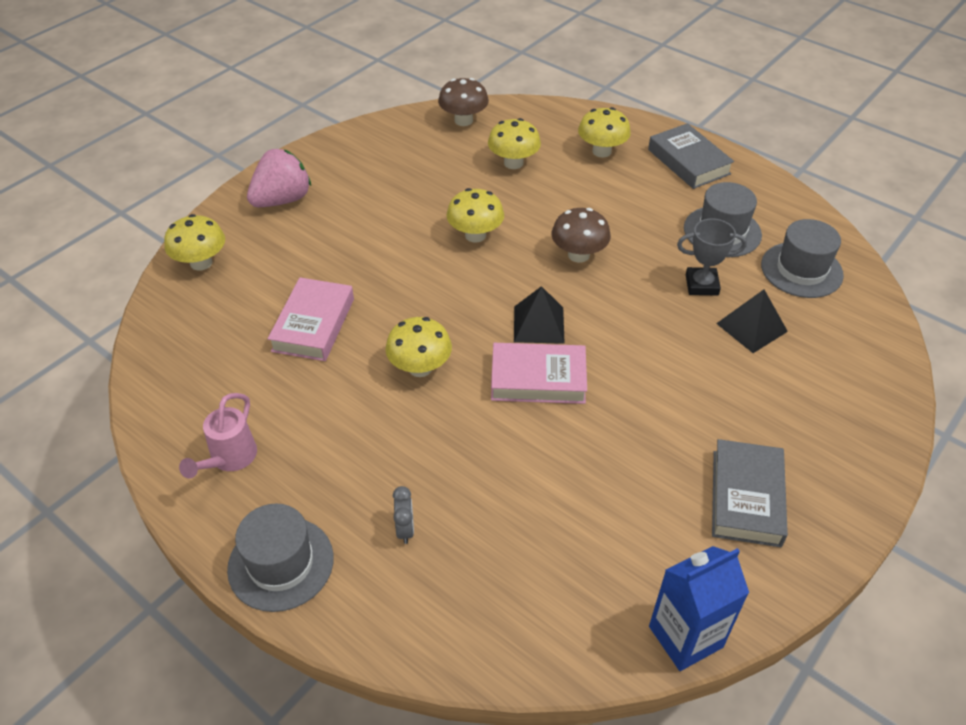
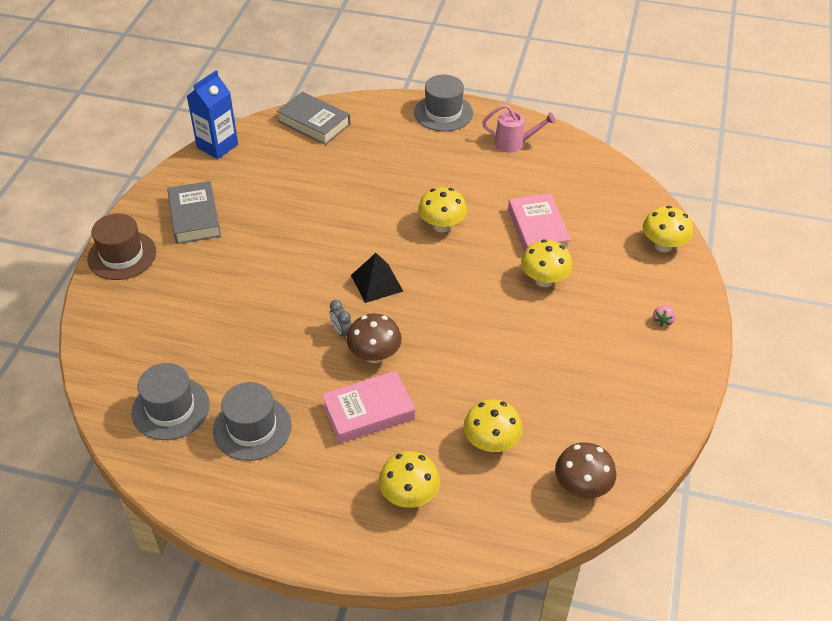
camera: 155 degrees right, 0 degrees up
(229, 459) = (514, 143): pink watering can -> pink watering can turned 105 degrees clockwise
(282, 200) = (662, 320): pink strawberry -> pink strawberry, size x0.41
(405, 529) = (389, 144): grey clock -> grey clock (341, 332)
(475, 235) = (473, 344): yellow mushroom -> yellow mushroom (544, 280)
(538, 379) = (357, 244): pink book -> pink book (368, 411)
(688, 162) = (309, 516): grey book -> grey book (314, 123)
(701, 285) = (258, 361): grey trophy -> none
(751, 327) = (208, 335): black pyramid -> none
(857, 469) = (122, 255): none -> brown hat

